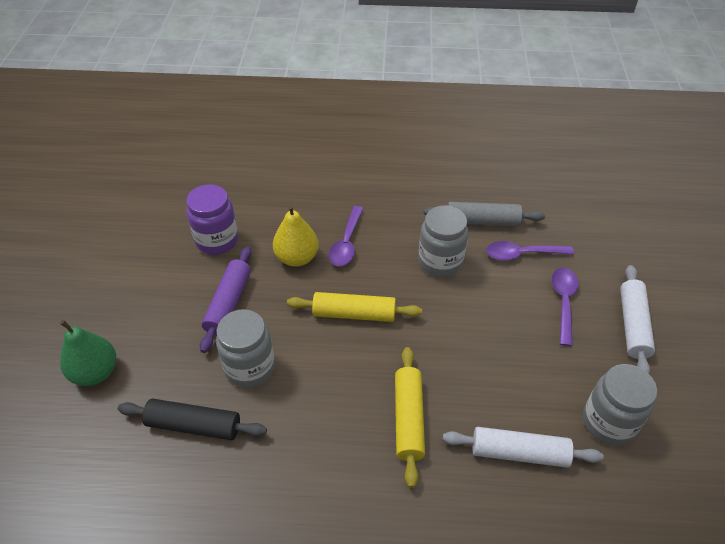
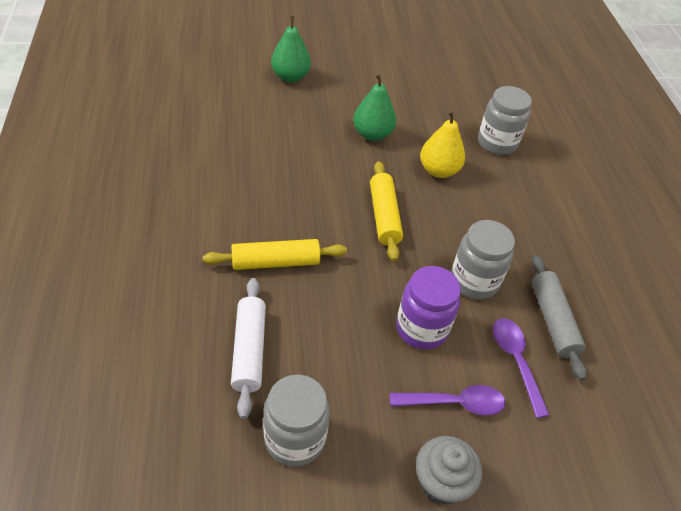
camera: 75 degrees right, 0 degrees up
(194, 425) = (253, 132): black rolling pin -> none
(217, 240) = (439, 118): purple jar -> purple jar (421, 329)
(228, 303) = (372, 134): purple rolling pin -> green pear
(250, 368) = (310, 155): grey jar -> grey jar (497, 143)
(346, 243) = (471, 204): purple spoon -> none
(632, 325) = (441, 482): white rolling pin -> grey cupcake

